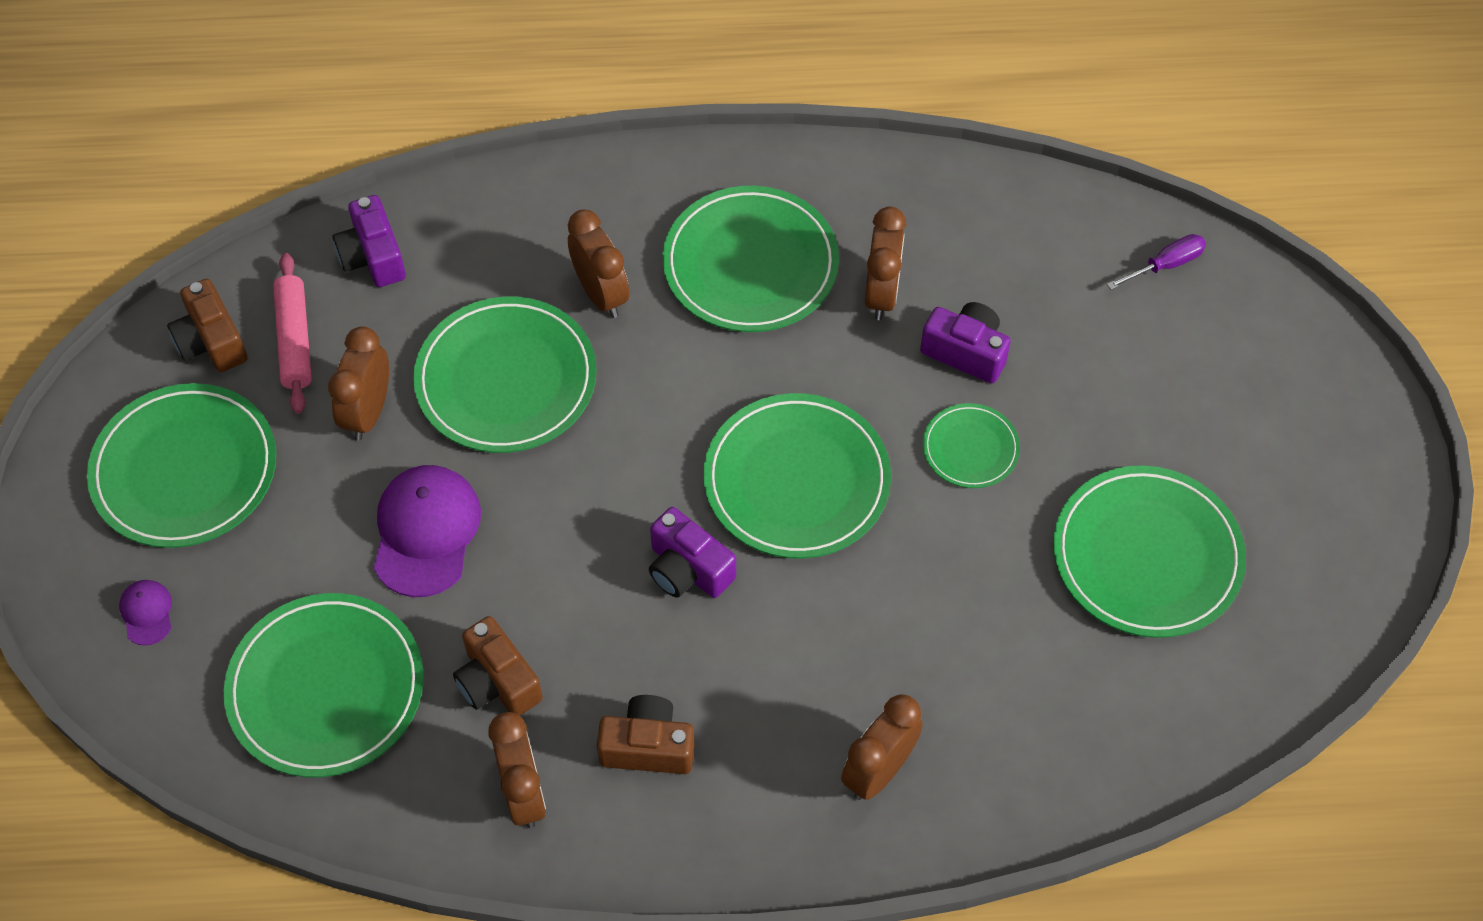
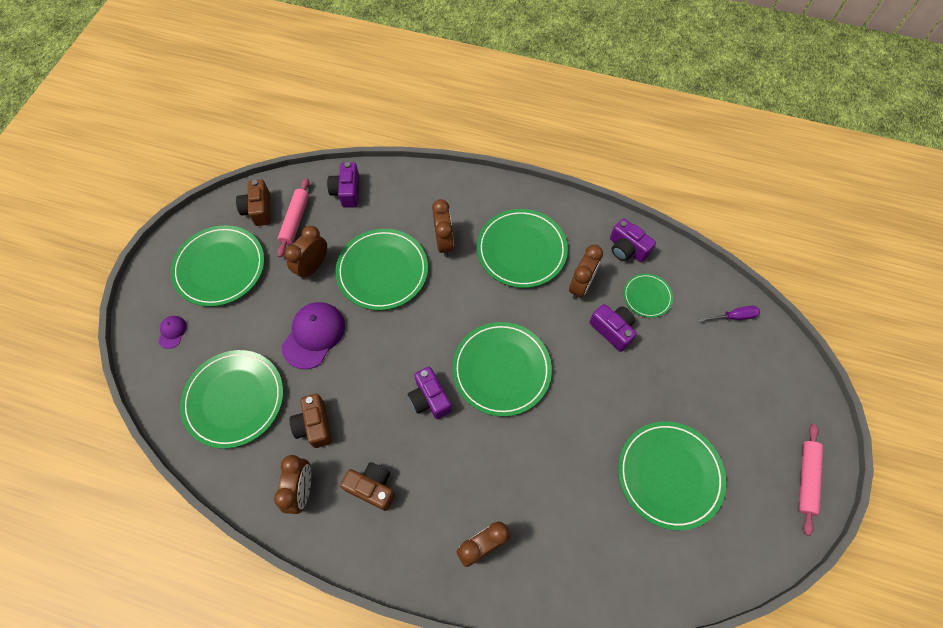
camera: 20 degrees right, 5 degrees up
(940, 205) = (627, 249): none -> purple camera
(970, 448) = (596, 383): green plate -> green plate (647, 296)
(1369, 488) = (806, 479): none -> pink rolling pin

